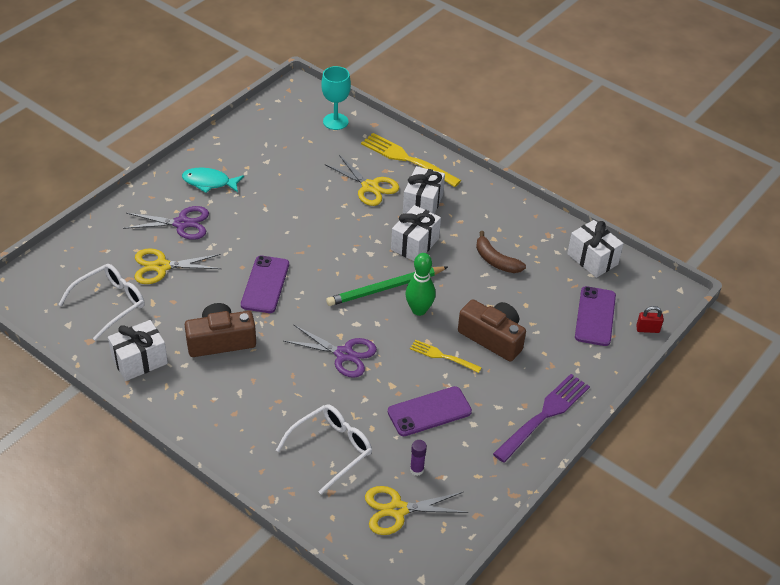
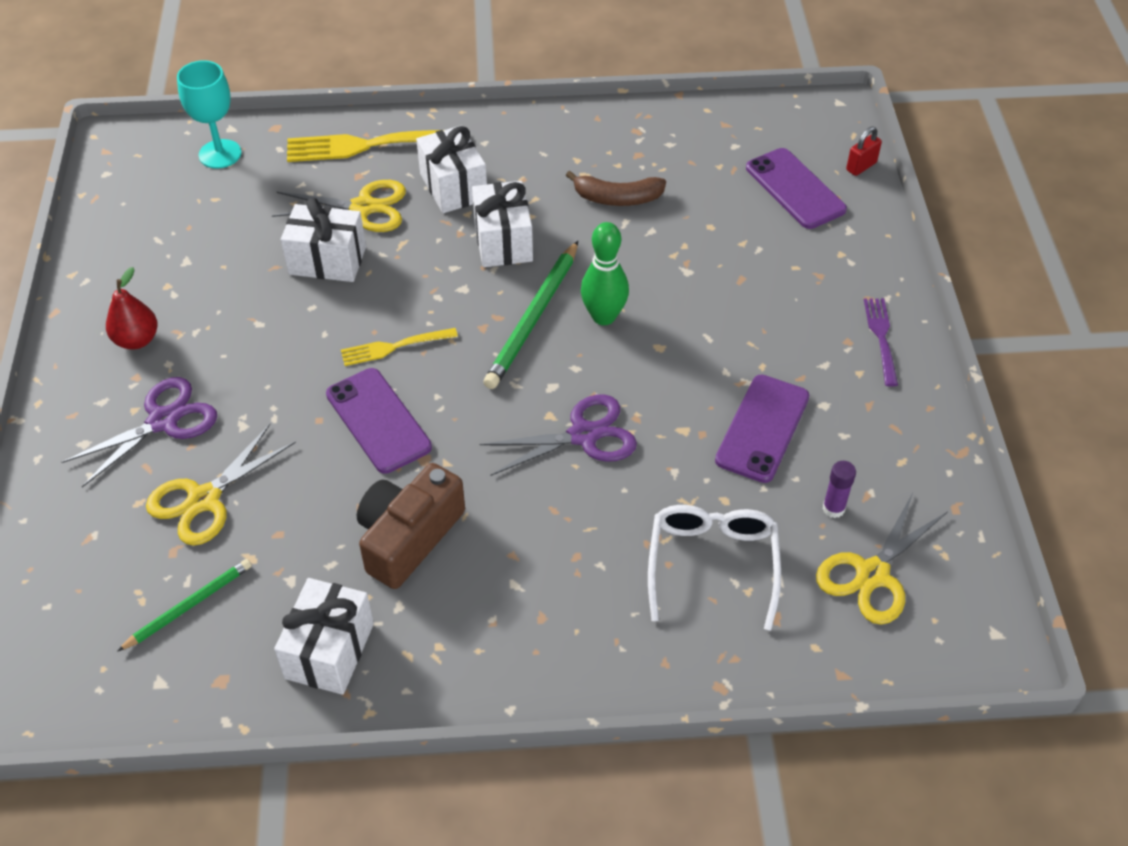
camera: 40 degrees left, 5 degrees up
(110, 304) = (189, 605): white glasses -> green pencil
(209, 182) = (137, 340): turquoise fish -> red pear
(442, 356) = (696, 352): yellow fork -> yellow fork (394, 347)
(492, 338) = (723, 290): brown camera -> none
(544, 415) = (881, 338): purple fork -> purple fork, size x0.57
(592, 259) = (715, 127): white gift -> white gift (327, 260)

